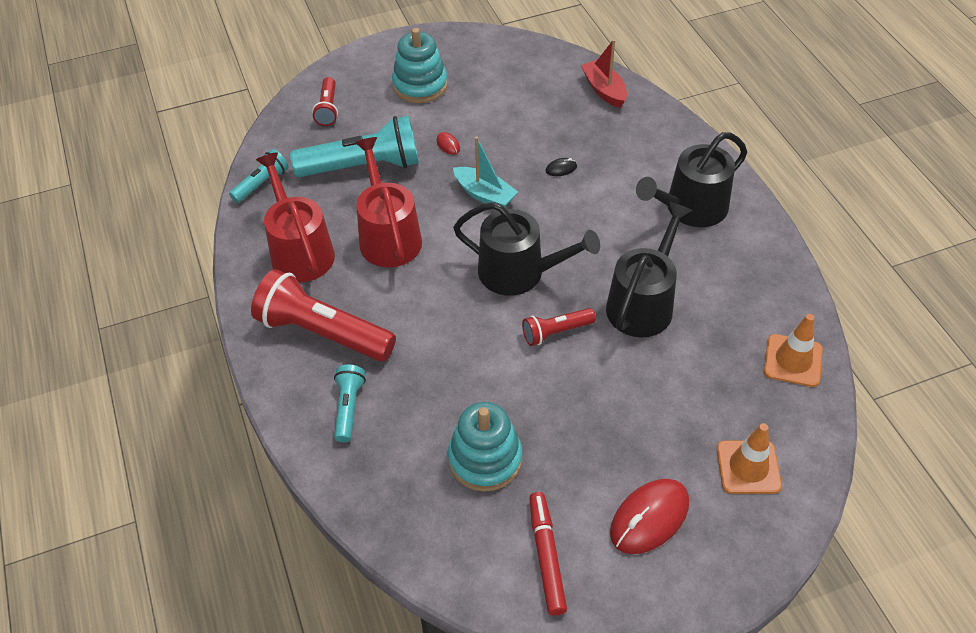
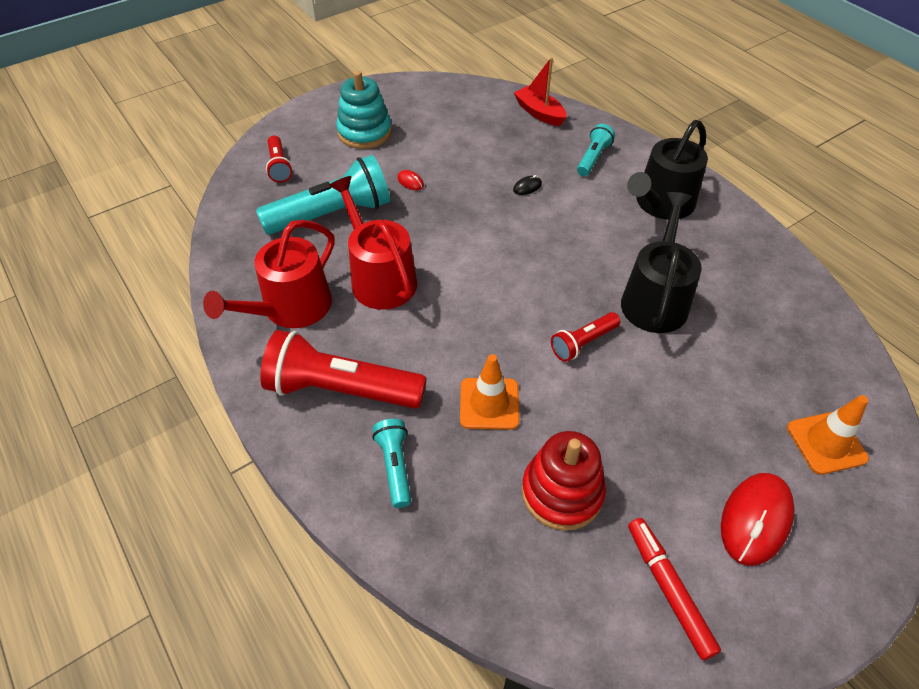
camera: 15 degrees left, 0 degrees up
(261, 183) = (230, 248): turquoise flashlight -> turquoise flashlight (593, 158)
(300, 251) = (291, 308): red watering can -> red watering can turned 105 degrees counterclockwise
(484, 195) = (463, 222): turquoise boat -> none
(485, 459) = (562, 492): turquoise stacking toy -> red stacking toy
(519, 272) = (524, 291): black watering can -> none
(793, 360) = (817, 328): orange traffic cone -> orange traffic cone (489, 404)

